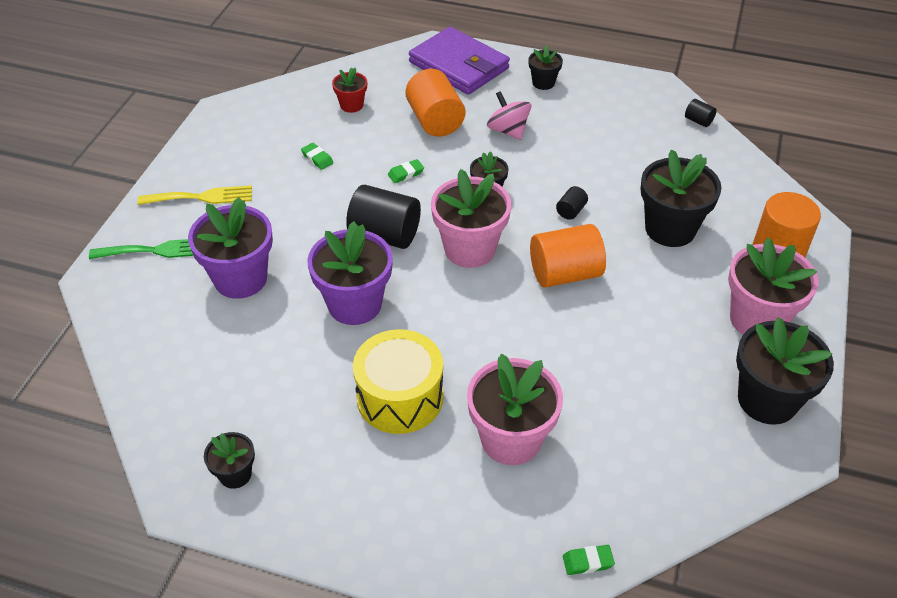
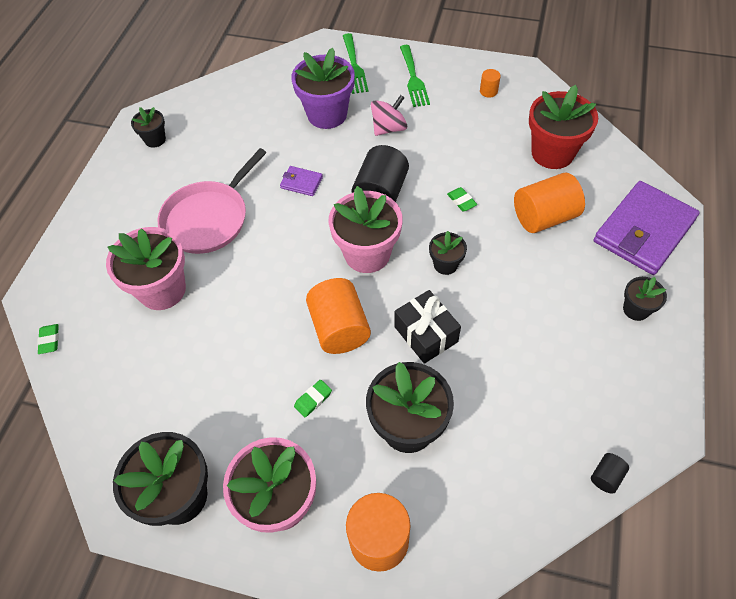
camera: 90 degrees right, 10 degrees up
(201, 197) = (413, 79): yellow fork -> green fork
(245, 139) = (488, 91): none -> orange cylinder
(317, 158) = (472, 139): green eraser -> green eraser (313, 399)
(351, 105) = (552, 153): red flower pot -> red flower pot, size x1.92
(355, 304) = (301, 182): purple flower pot -> purple wallet
(400, 397) = (208, 218): yellow drum -> pink pan
(508, 130) = (542, 278): pink spinning top -> pink spinning top (389, 128)
(571, 211) = (426, 334): black cylinder -> black gift

